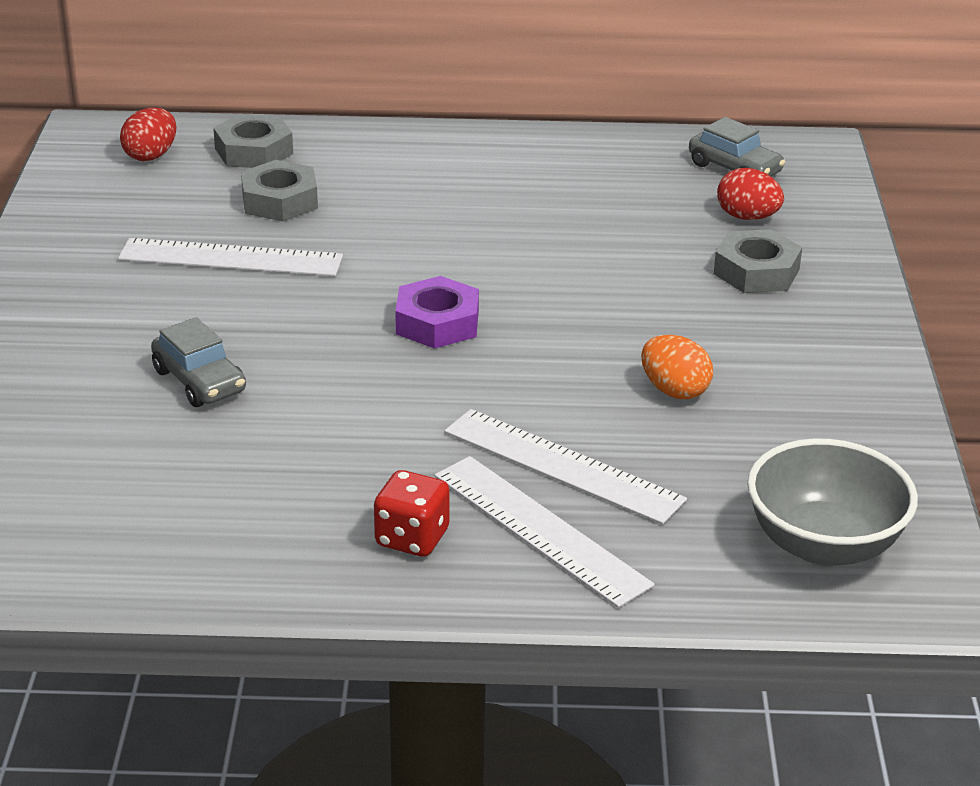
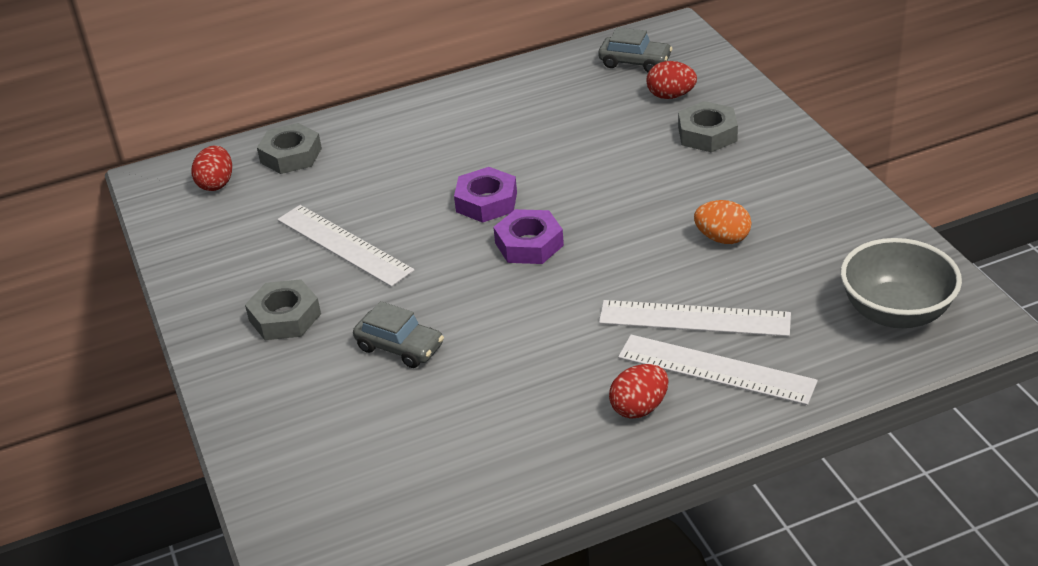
camera: 20 degrees left, 5 degrees up
(230, 258) = (343, 245): white ruler -> white ruler turned 60 degrees clockwise
(279, 201) = (342, 188): grey nut -> grey nut (285, 317)
(412, 538) = (639, 408): red dice -> red egg
(427, 264) = (486, 202): none -> purple nut

